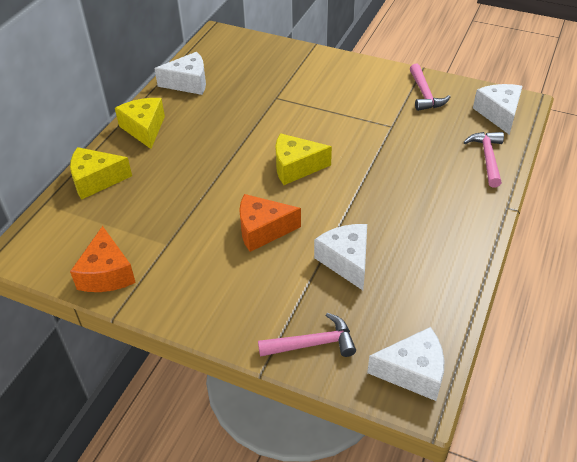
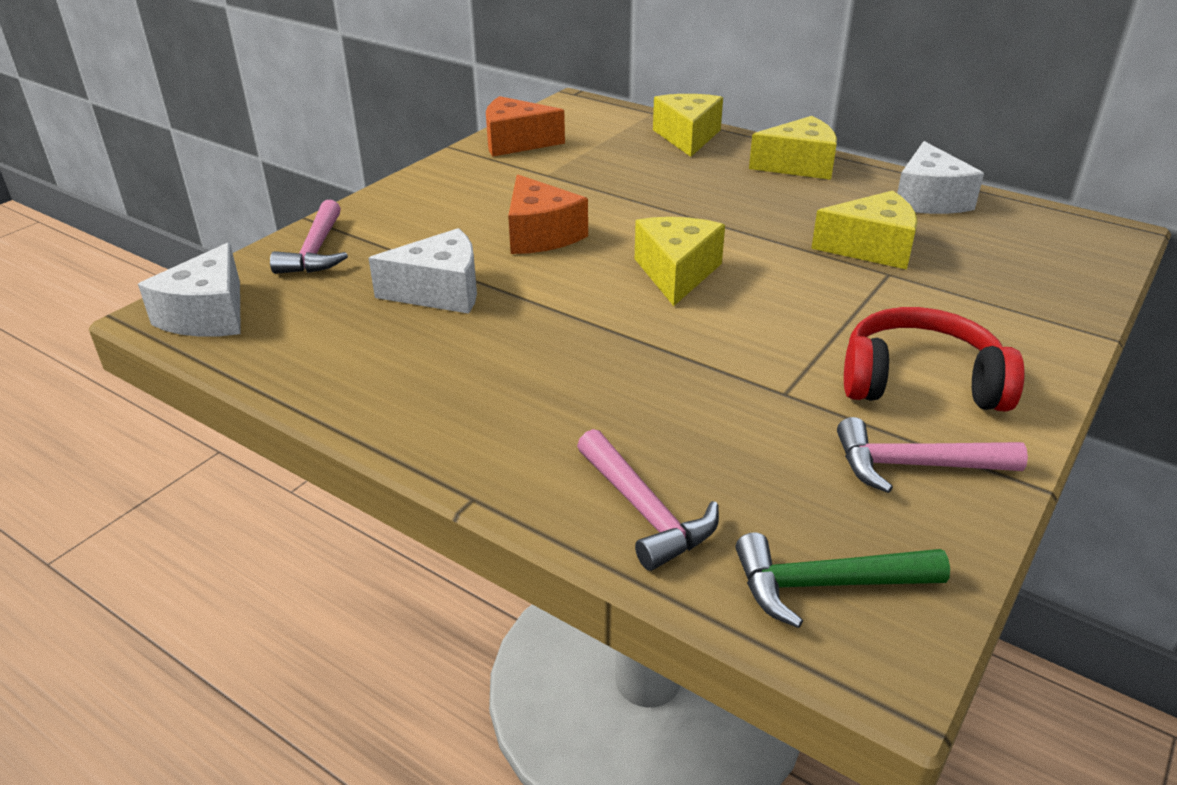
camera: 100 degrees right, 10 degrees down
(250, 102) = (871, 248): none -> yellow cheese
(262, 230) = (540, 235): orange cheese -> orange cheese turned 150 degrees clockwise
(367, 91) = (920, 381): none -> red headphones
(487, 158) = (645, 511): pink hammer -> pink hammer turned 45 degrees clockwise
(499, 114) = (825, 585): white cheese -> green hammer

